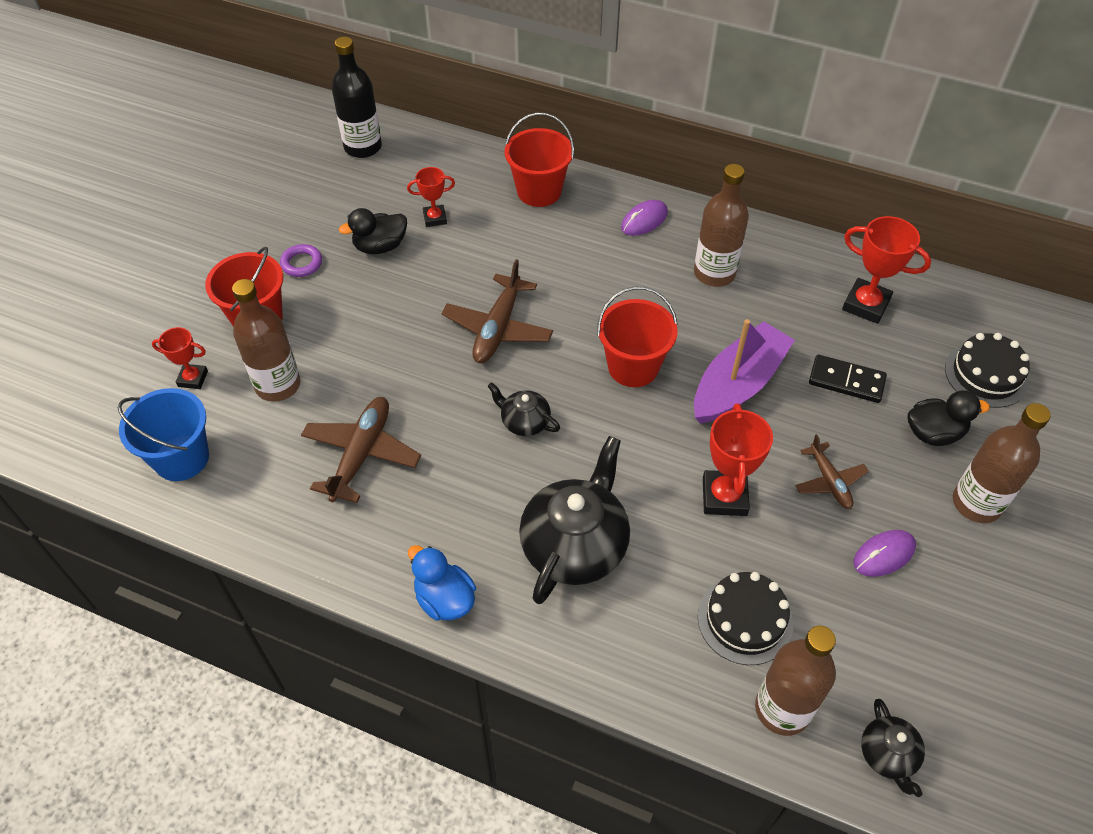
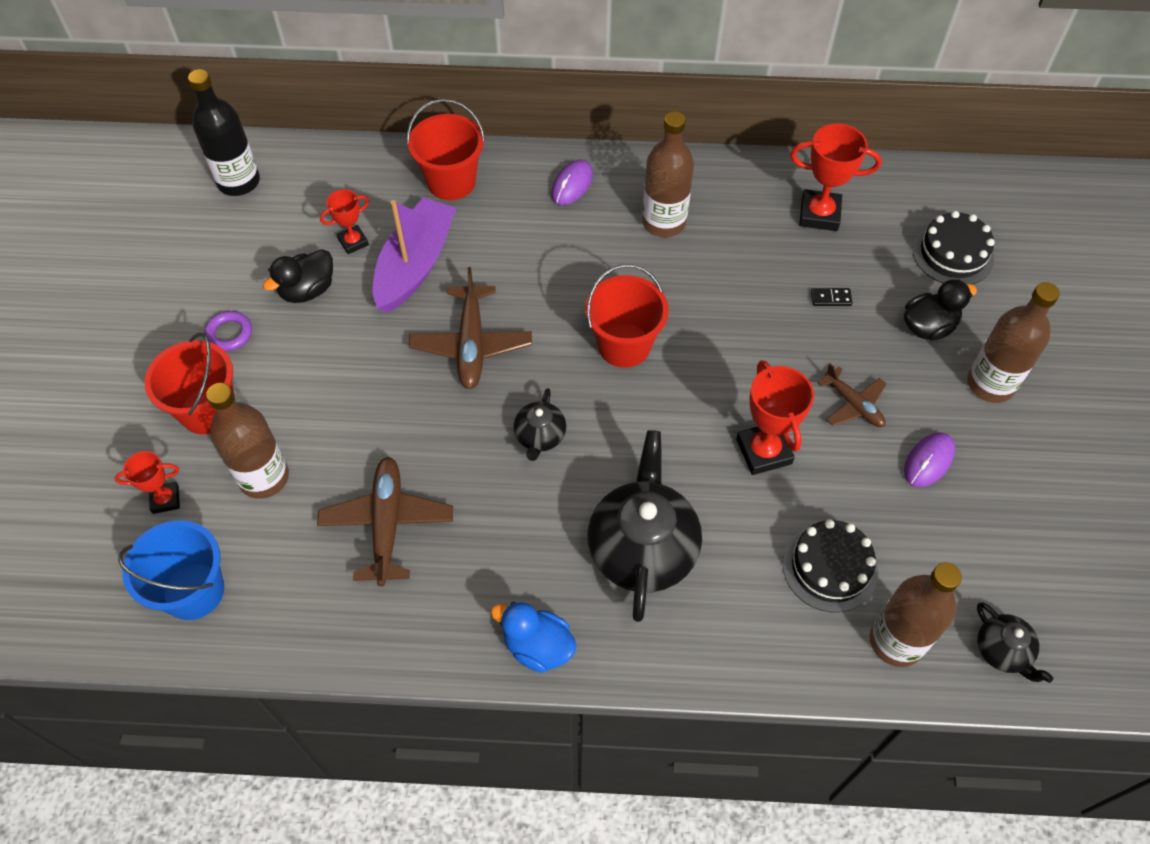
camera: 20 degrees left, 5 degrees up
(524, 422) = (540, 436): black teapot -> black teapot turned 90 degrees counterclockwise
(738, 384) = (732, 332): purple boat -> purple boat (415, 265)
(846, 381) = (831, 298): black domino -> black domino, size x0.54

